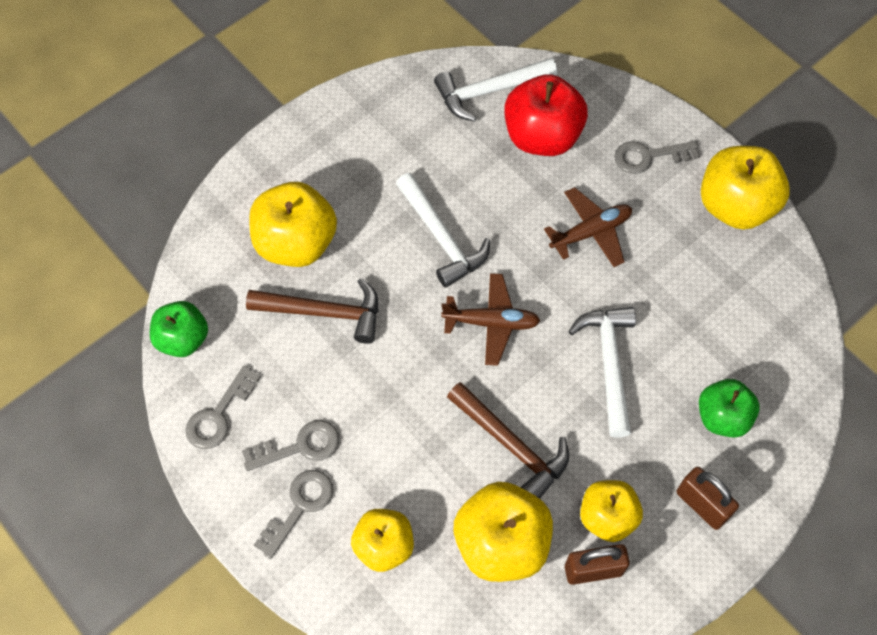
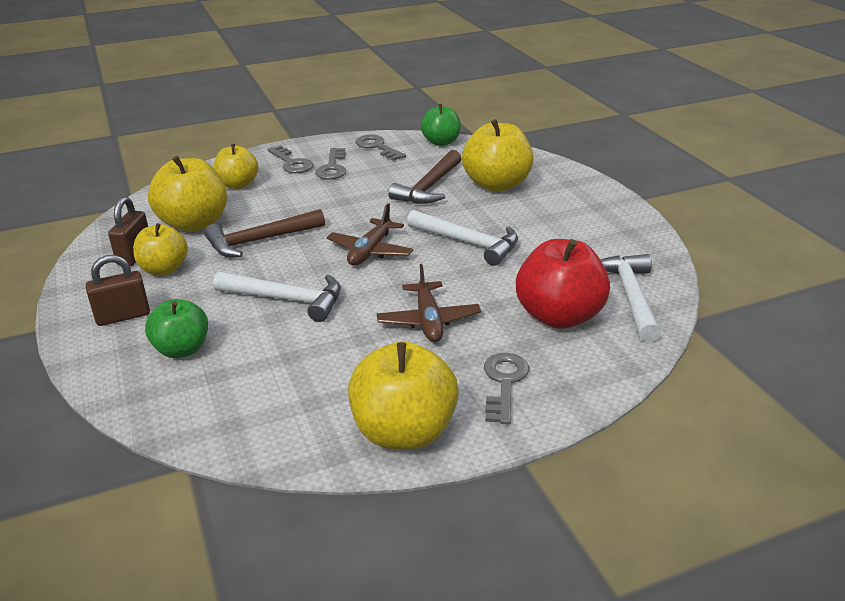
camera: 110 degrees right, 30 degrees down
(441, 237) = (468, 243): white hammer -> white hammer turned 135 degrees counterclockwise

